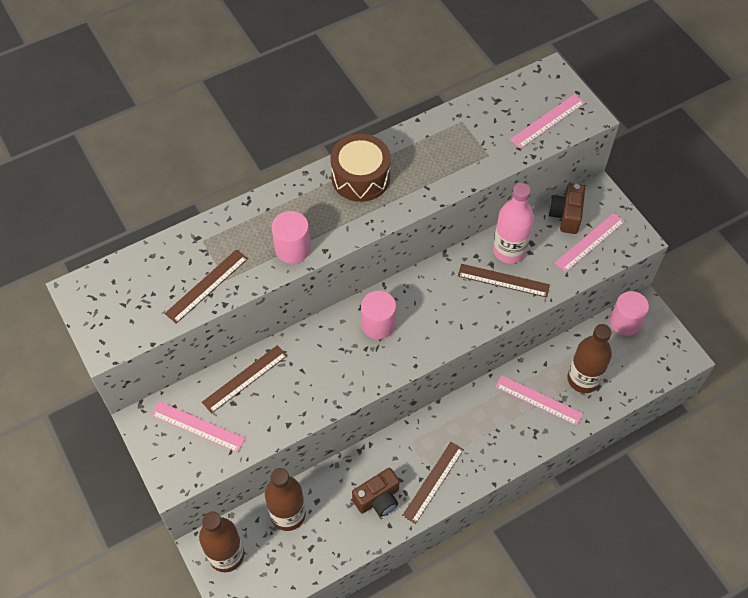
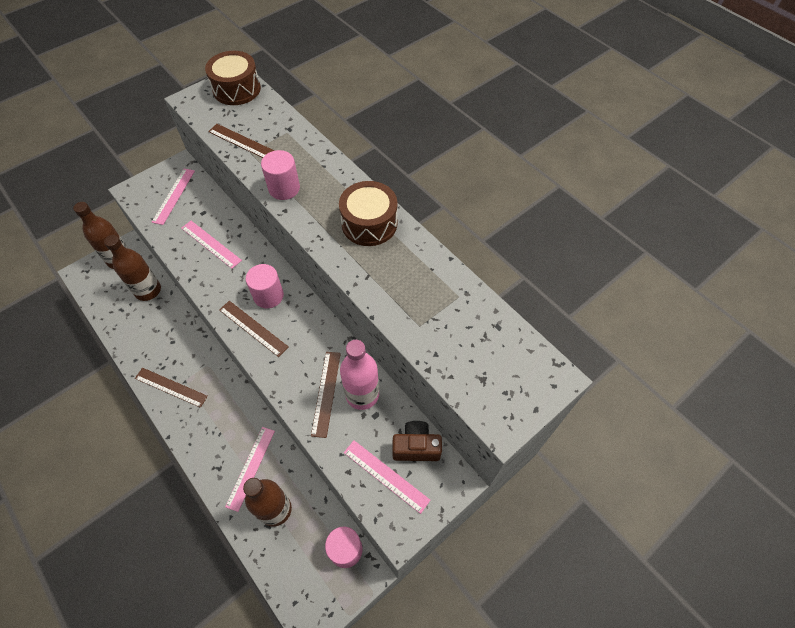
camera: 80 degrees right, 0 degrees up
(104, 290) = (237, 89): none -> brown drum
(245, 378) = (214, 215): brown ruler -> brown ruler (253, 328)
(378, 499) = (157, 348): brown camera -> none
(547, 121) = (482, 380): pink ruler -> pink ruler (211, 244)

